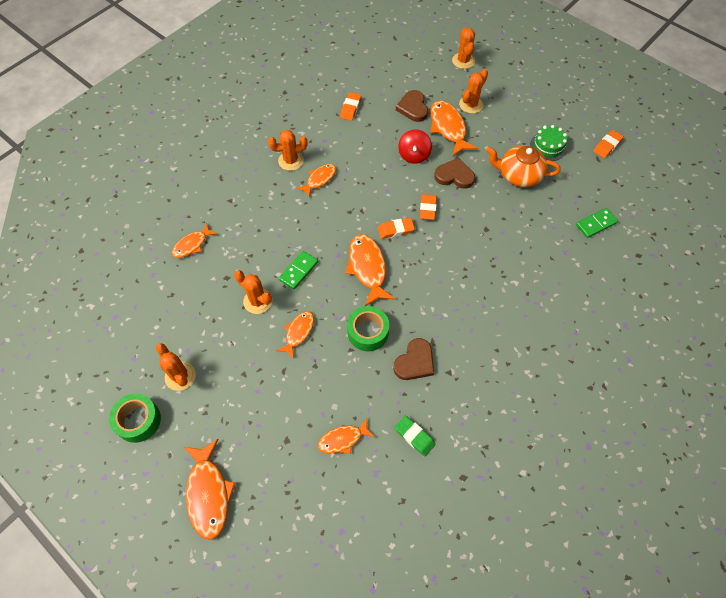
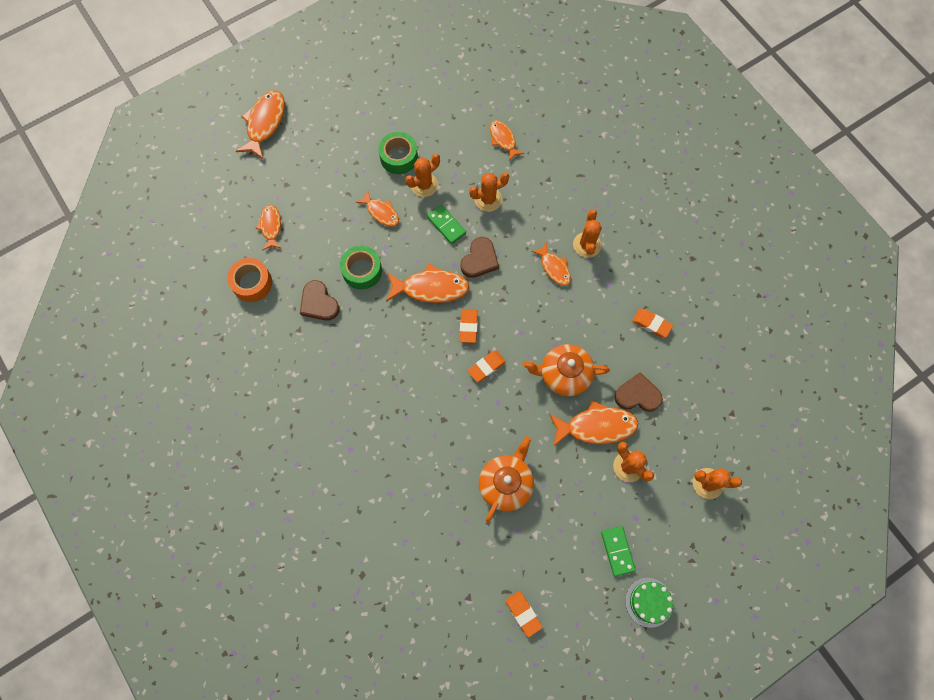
camera: 105 degrees right, 10 degrees up
(138, 420) = (342, 82): green tape -> green tape (399, 157)
(180, 376) = (370, 115): orange cactus -> orange cactus (488, 199)
(208, 493) = (265, 123): orange fish -> orange fish turned 105 degrees clockwise
(414, 155) = (564, 374): red spinning top -> orange teapot
(414, 436) = (252, 283): green eraser -> orange tape
(427, 208) = (486, 367): orange eraser -> orange eraser turned 60 degrees counterclockwise
(454, 176) = (523, 410): brown heart -> brown heart (479, 260)
(548, 146) = (540, 536): green cake -> green cake (648, 602)
(596, 224) = (415, 545): green domino -> green domino (617, 551)

